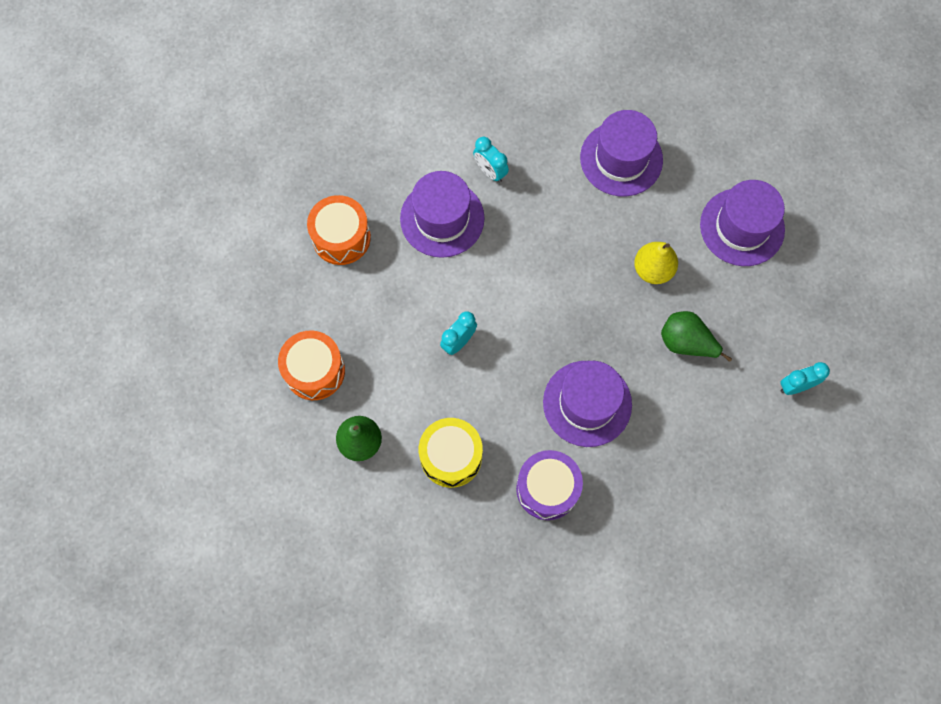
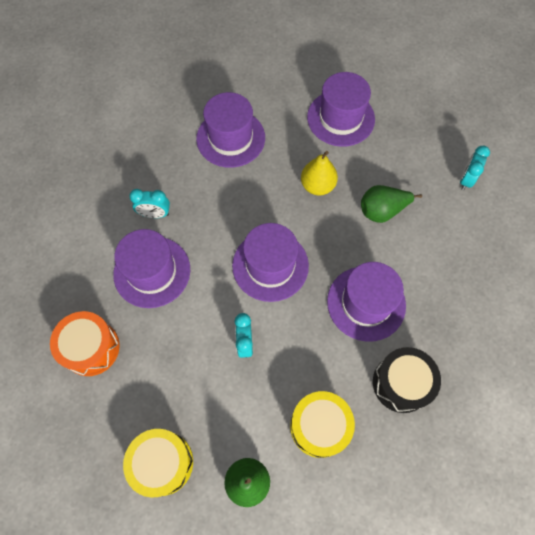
camera: 45 degrees left, 5 degrees down
(314, 371) = (163, 463): orange drum -> yellow drum
(541, 300) = (270, 265): none -> purple hat
(547, 488) = (401, 383): purple drum -> black drum

